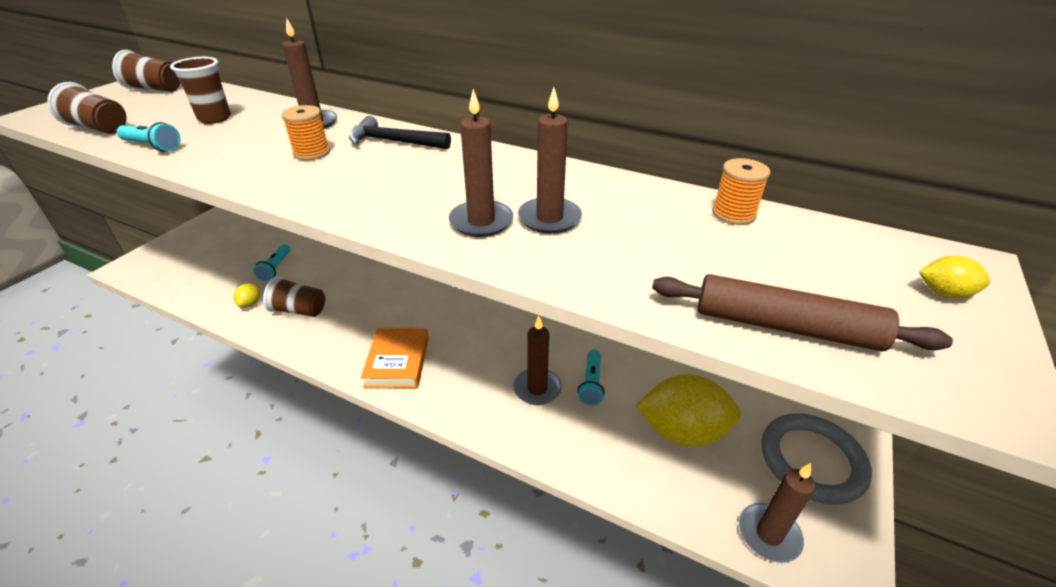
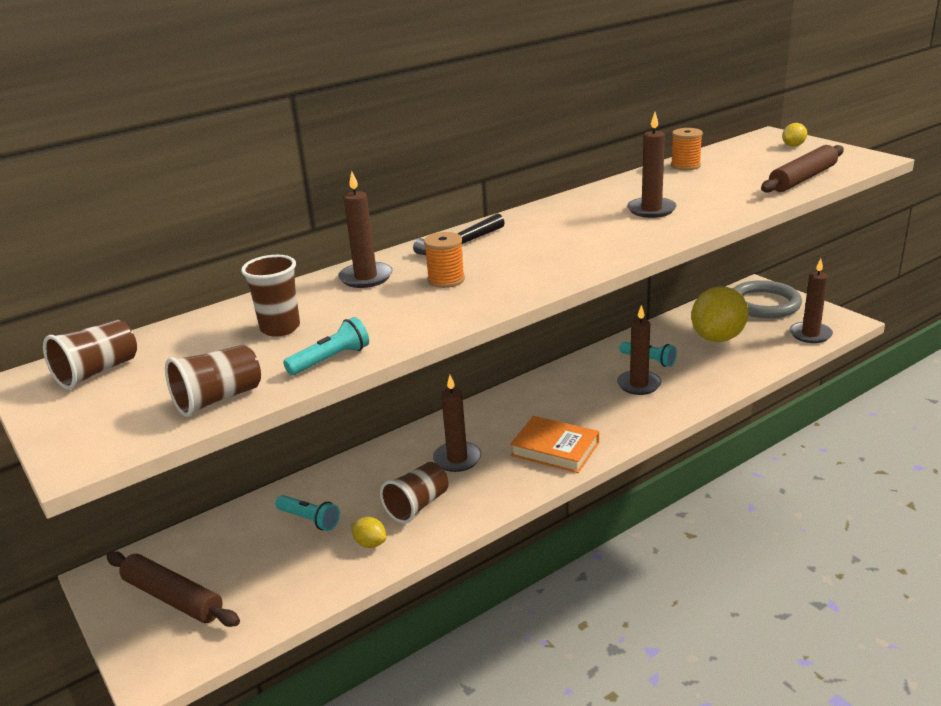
camera: 60 degrees left, 10 degrees down
(193, 248) = (172, 598): none -> brown rolling pin
(481, 221) = (639, 229): brown candle -> brown candle (457, 459)

